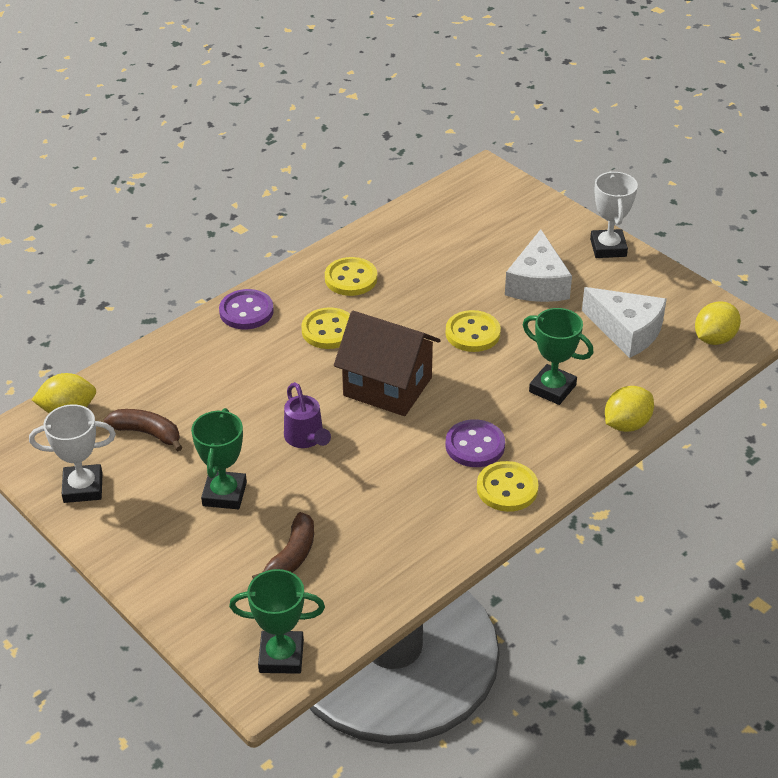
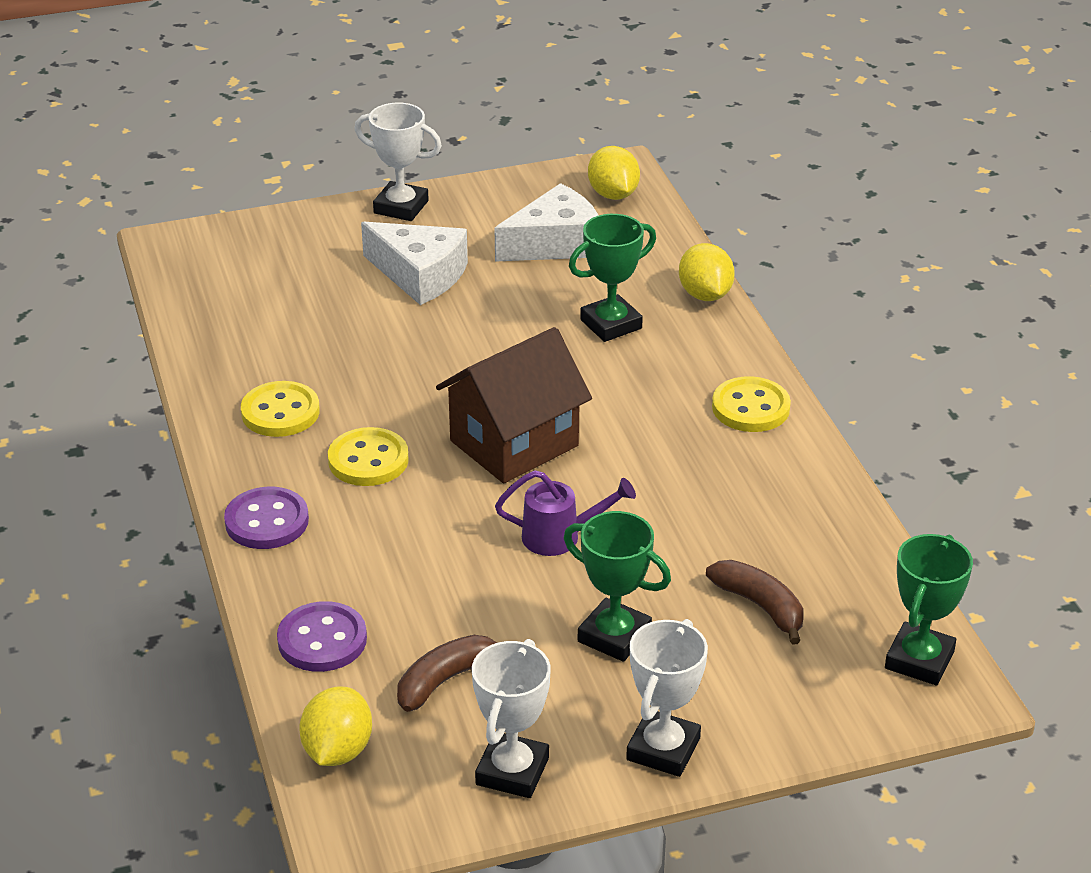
camera: 65 degrees left, 5 degrees down
(132, 549) = (663, 749): none -> white trophy
(472, 333) = (469, 349): yellow button -> none
(475, 445) = (665, 409): purple button -> purple button (322, 640)

